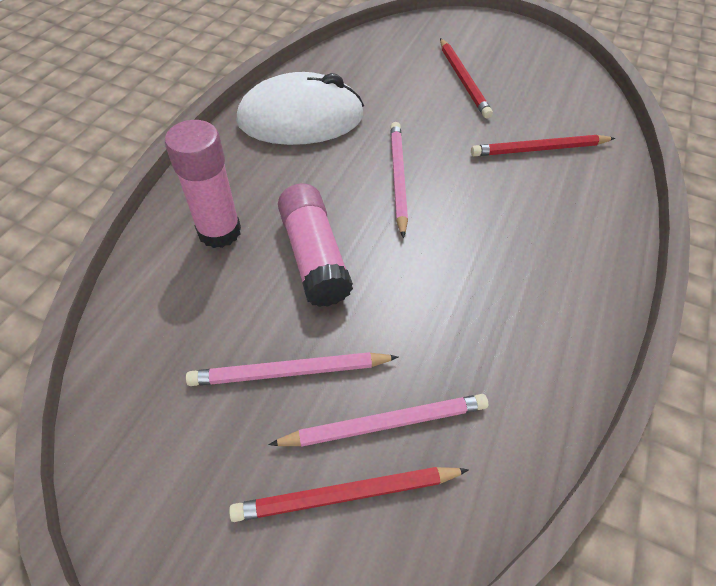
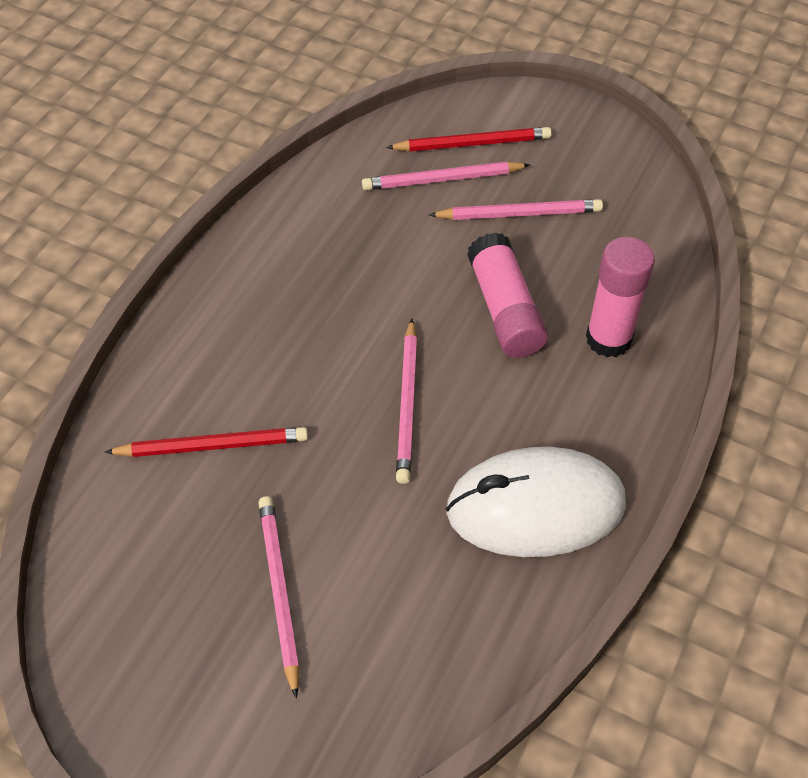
camera: 175 degrees left, 0 degrees up
(462, 80) = (280, 592): red pencil -> pink pencil

